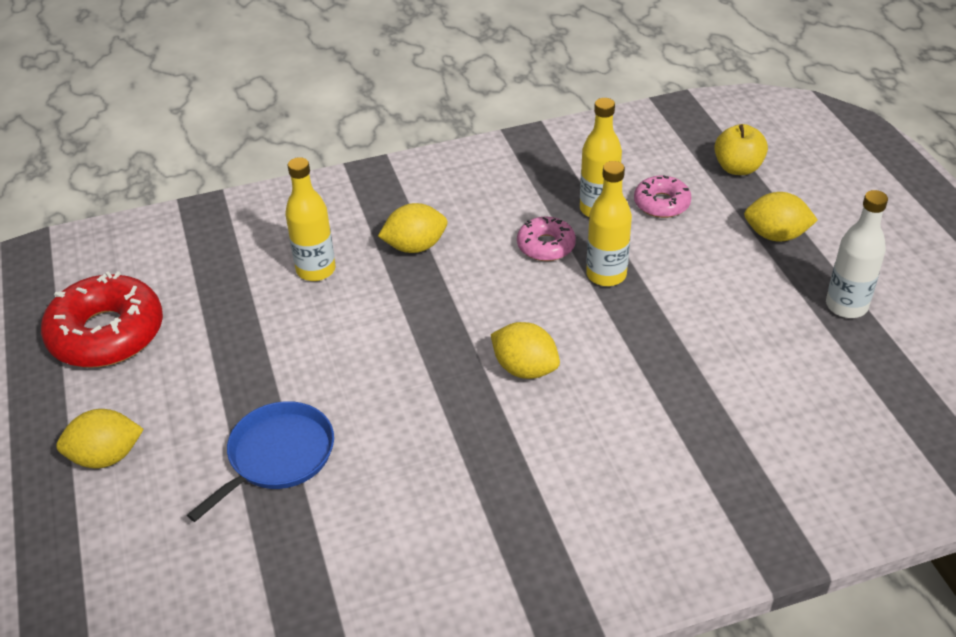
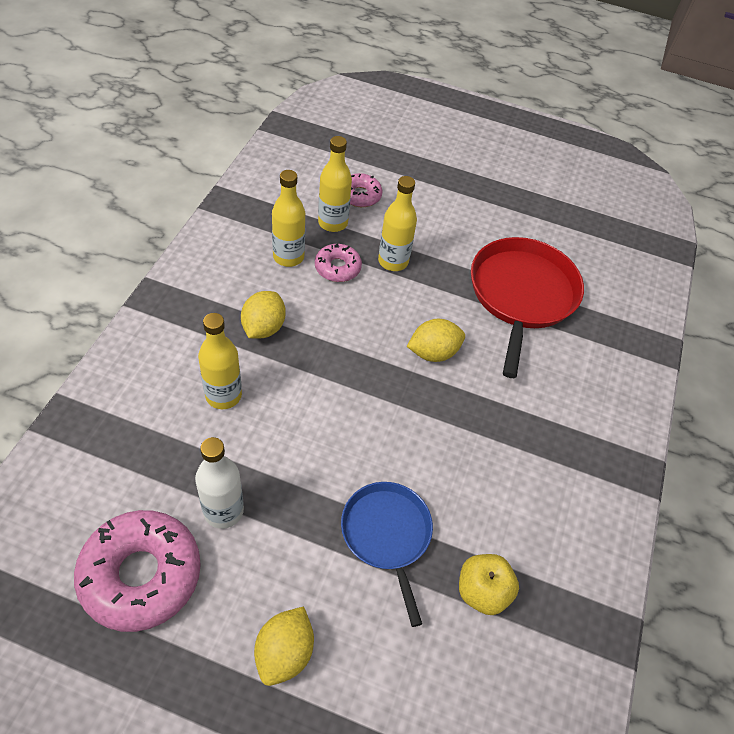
camera: 60 degrees left, 10 degrees up
(107, 333) = (141, 575): red donut -> pink donut
(516, 210) = (288, 257): none -> yellow bottle
(695, 392) = (521, 295): none -> red pan
(737, 168) = (367, 146): yellow apple -> yellow apple (482, 591)
(776, 235) = (437, 176): yellow lemon -> none
(846, 306) = (516, 194): white bottle -> white bottle (223, 511)

